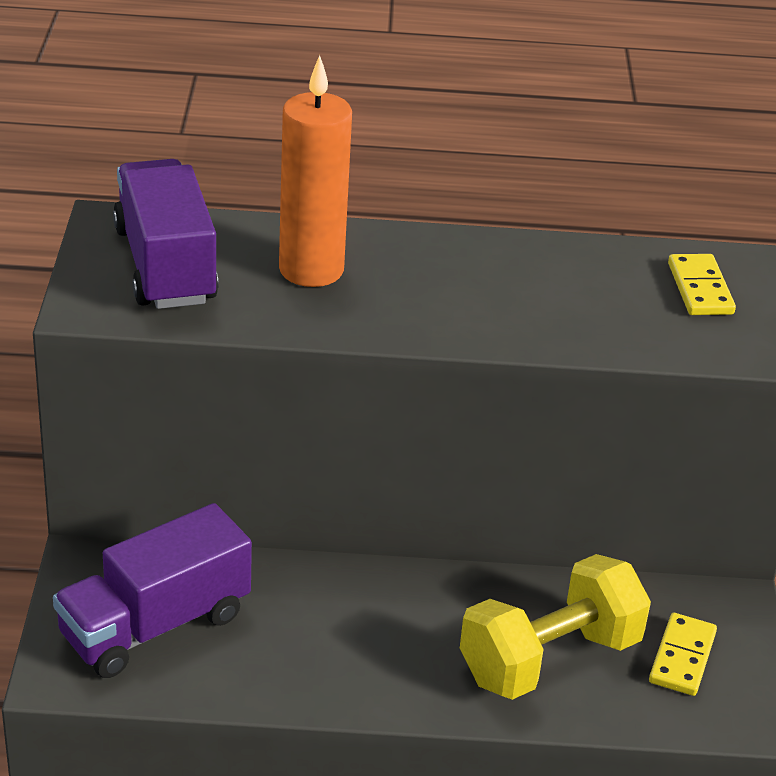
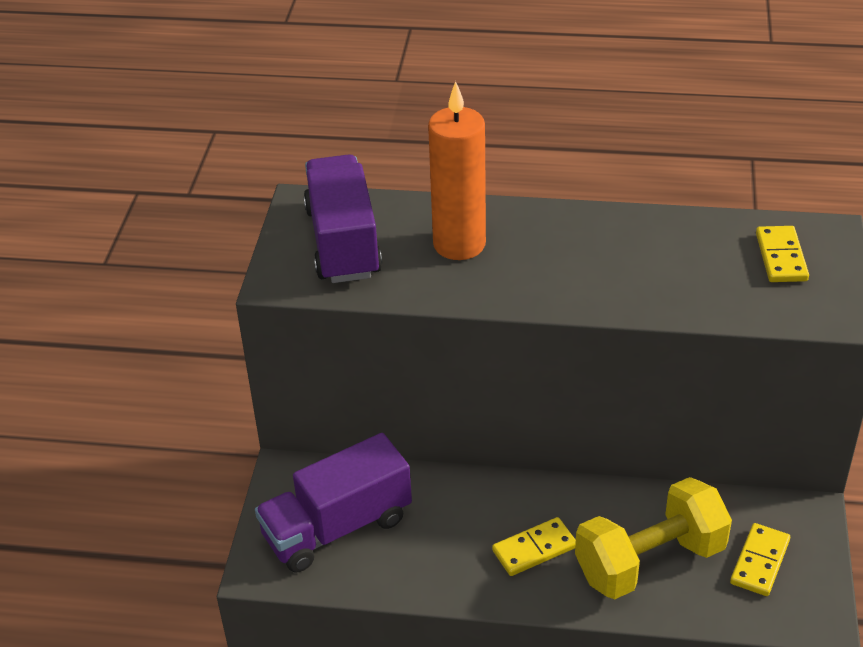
camera: 10 degrees right, 5 degrees up
(406, 647) = (534, 549): none -> yellow domino

